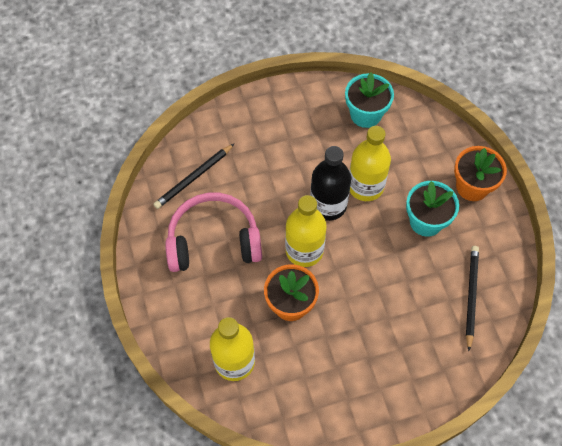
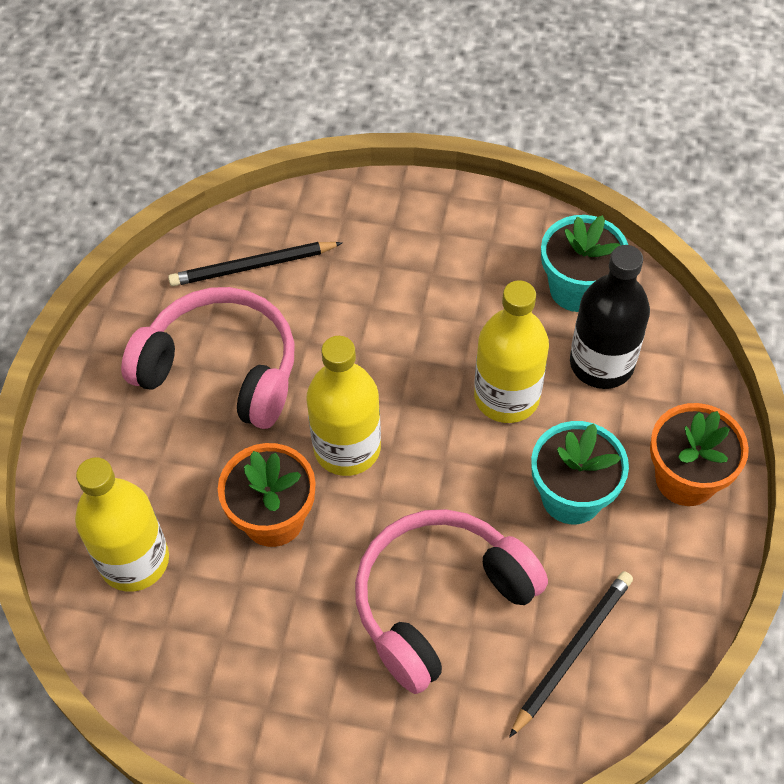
camera: 30 degrees right, 5 degrees down
(328, 205) = (428, 398): black bottle -> black bottle (601, 363)
(397, 304) = (440, 602): none -> pink headphones

